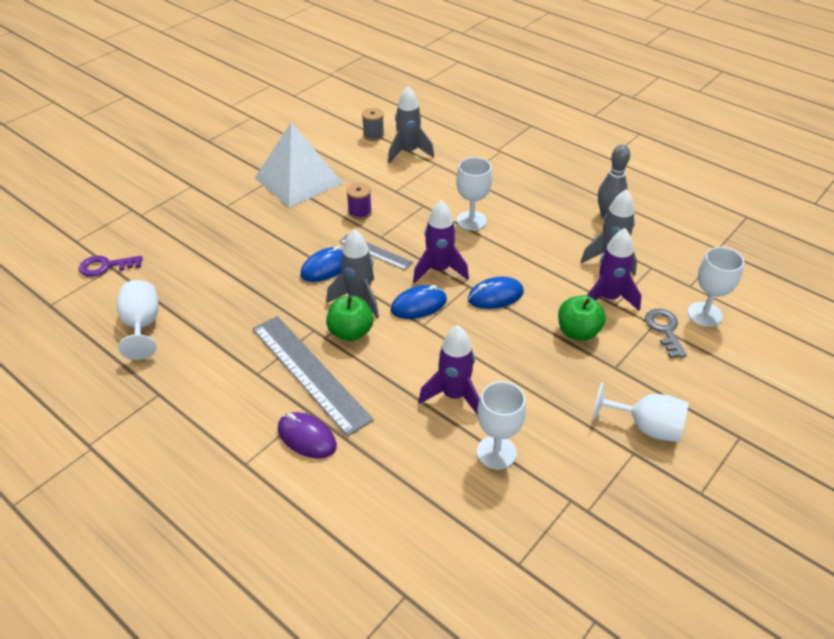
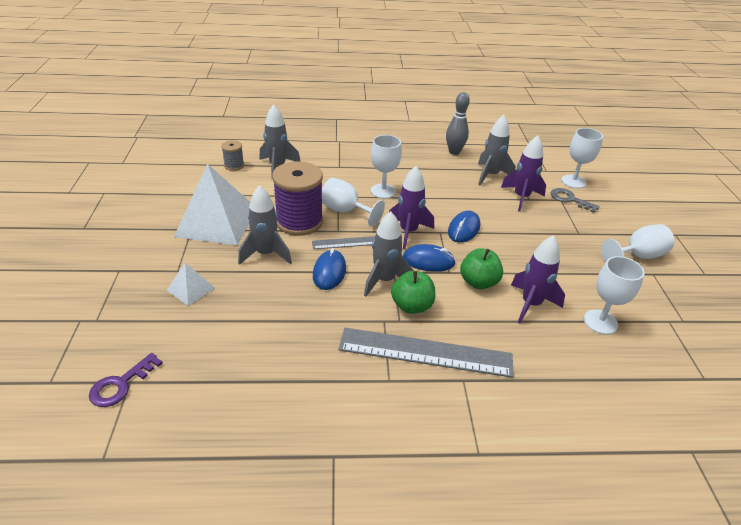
camera: 45 degrees left, 5 degrees down
(142, 325) = (235, 411): white goblet -> white goblet (345, 211)
(217, 225) = (191, 289): none -> white pyramid
(299, 226) = (266, 254): none -> grey rocket
(307, 437) = (490, 399): purple mouse -> none
(360, 212) = (299, 222): purple spool -> purple spool, size x2.11
(418, 305) = (428, 261): blue mouse -> blue mouse turned 75 degrees clockwise
(578, 332) = (535, 225): green apple -> green apple (478, 282)

